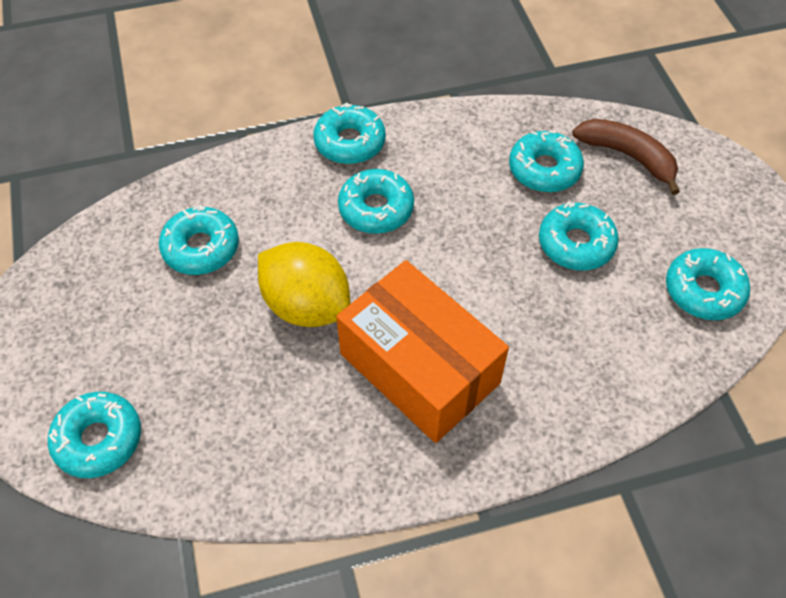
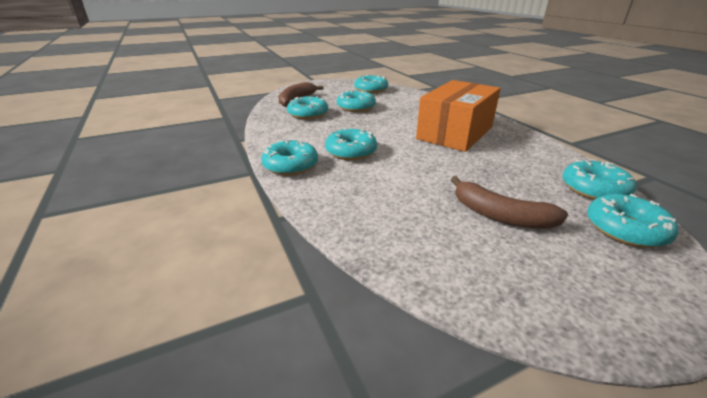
camera: 100 degrees left, 25 degrees down
(170, 322) = (500, 215): none -> brown banana
(201, 248) = (420, 214): turquoise donut -> turquoise donut (594, 189)
(306, 305) = (440, 165): yellow lemon -> none

